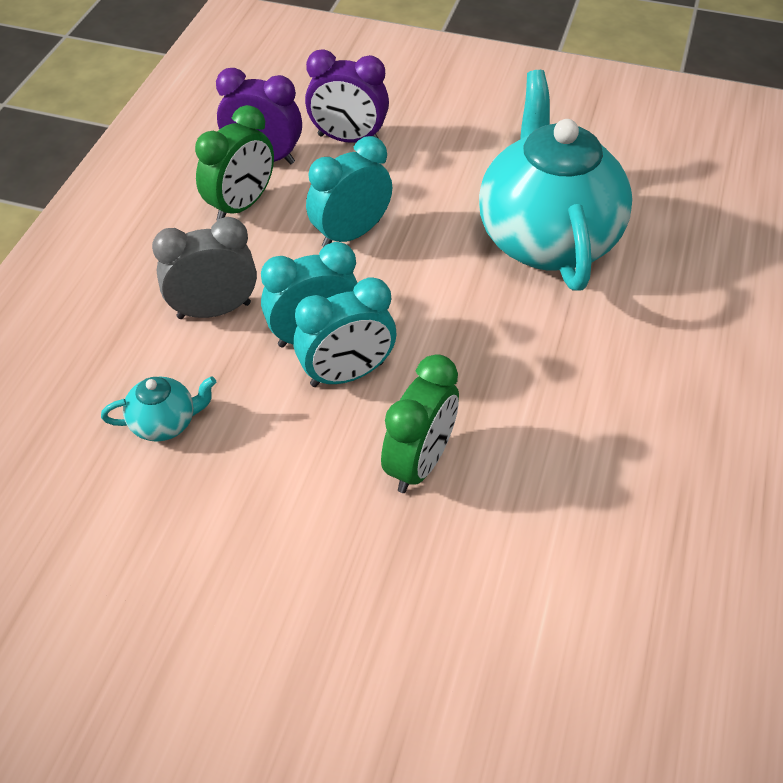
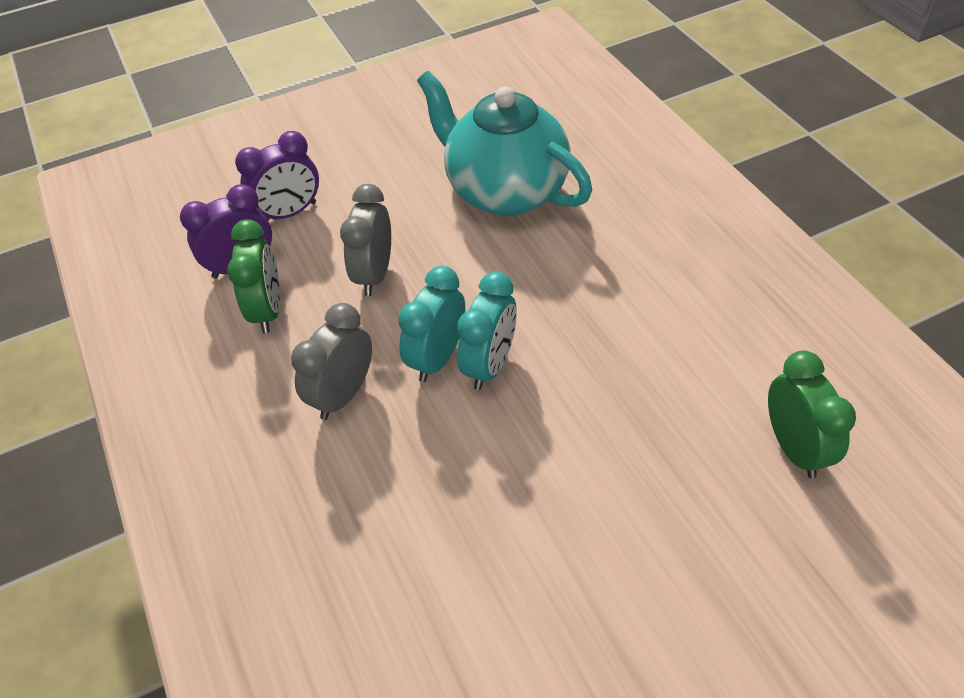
camera: 40 degrees left, 0 degrees up
(165, 423) = (409, 496): turquoise teapot -> none
(351, 234) = (374, 275): turquoise clock -> grey clock
(419, 463) = (603, 383): green clock -> green clock (794, 448)

